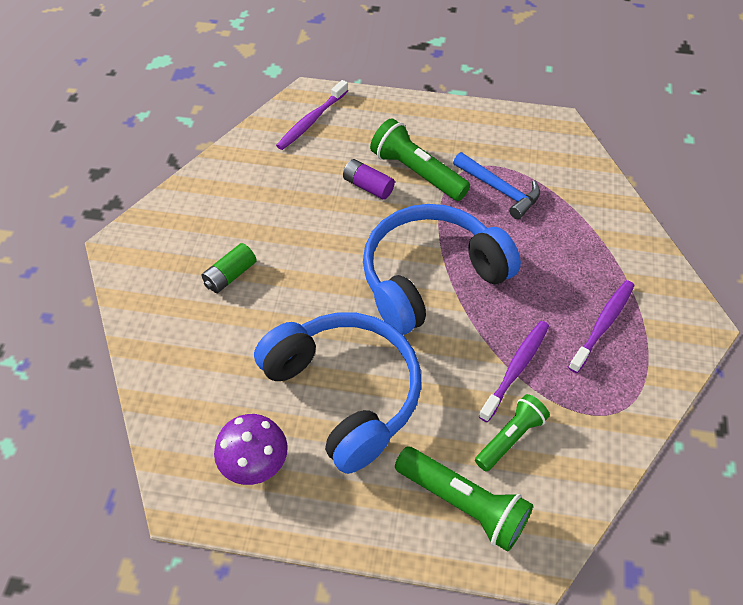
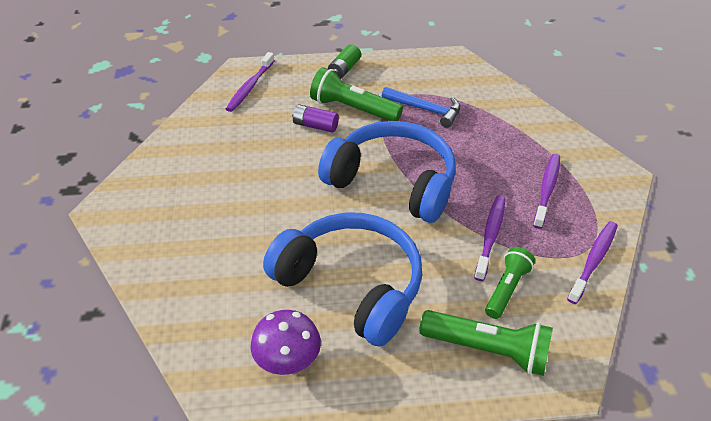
camera: 15 degrees left, 10 degrees down
(230, 275) = (216, 214): green battery -> green battery (344, 69)
(430, 277) = (393, 182): blue headphones -> blue headphones turned 75 degrees clockwise
(621, 427) = (593, 261): none -> purple toothbrush

